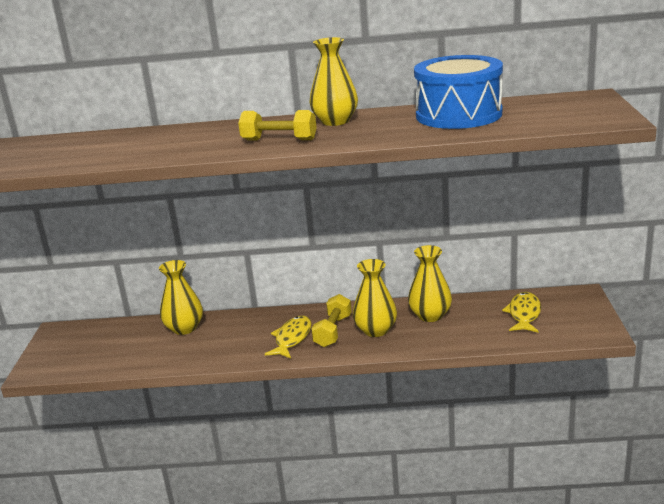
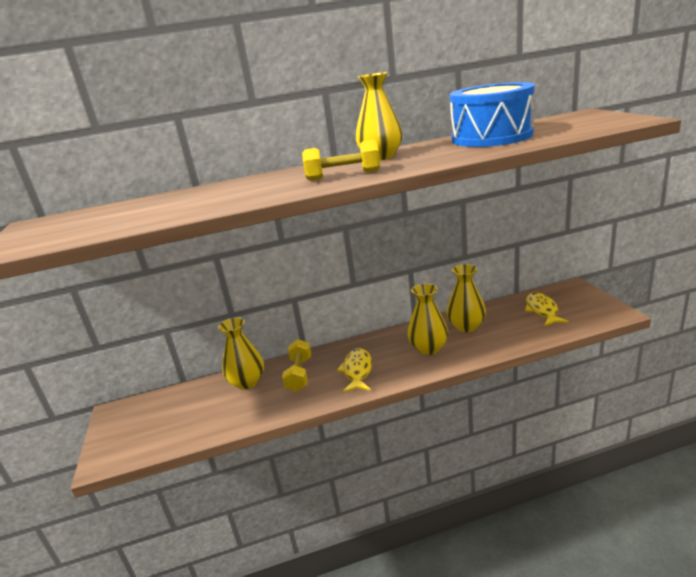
camera: 15 degrees left, 0 degrees up
(333, 331) = (391, 356): yellow dumbbell -> yellow dumbbell (299, 374)

